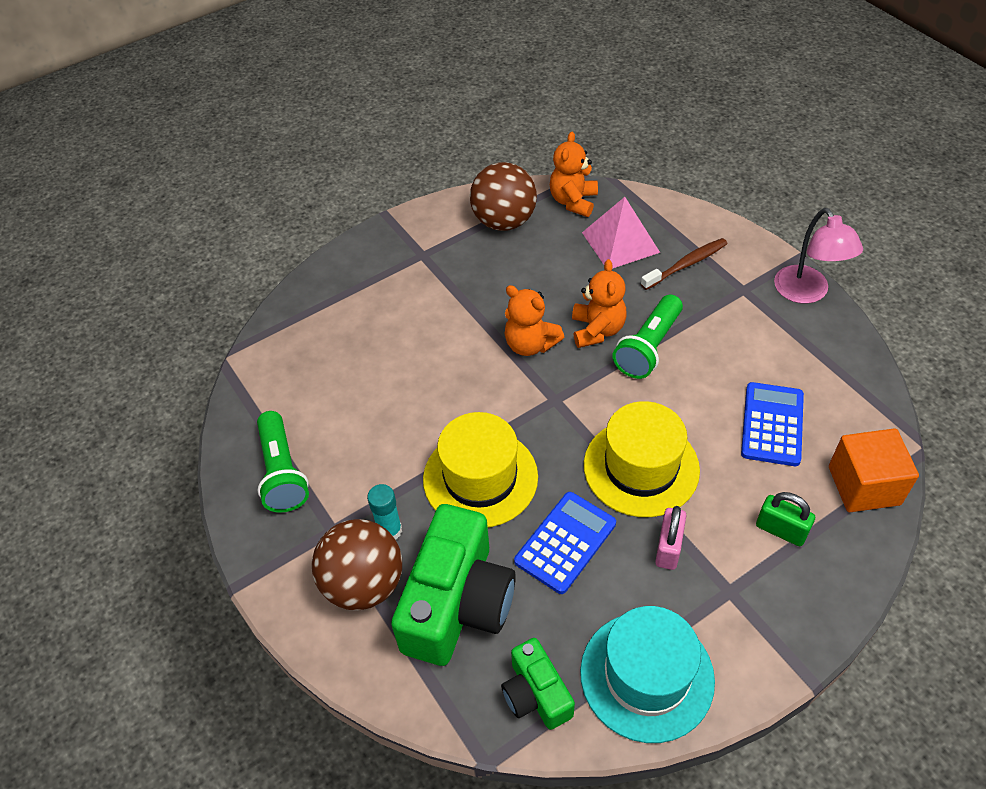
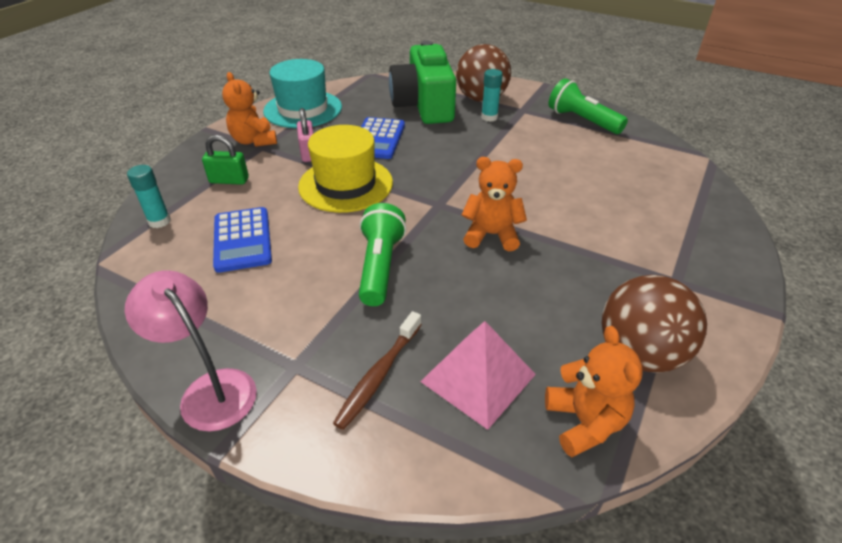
camera: 150 degrees right, 10 degrees down
(480, 478) = (456, 150): yellow hat -> none
(536, 694) = (359, 92): green camera -> none
(597, 330) = (439, 266): orange teddy bear -> orange teddy bear (254, 141)
(864, 485) = (159, 221): orange cube -> turquoise glue stick

